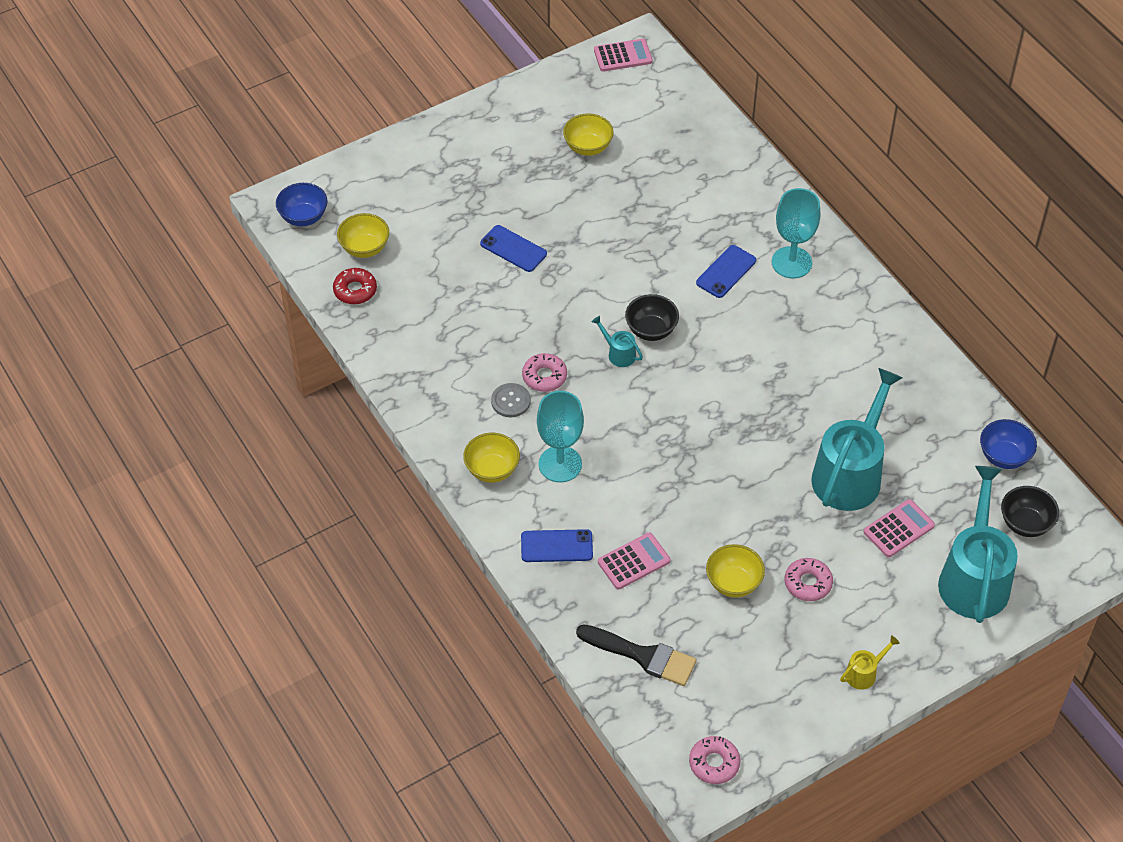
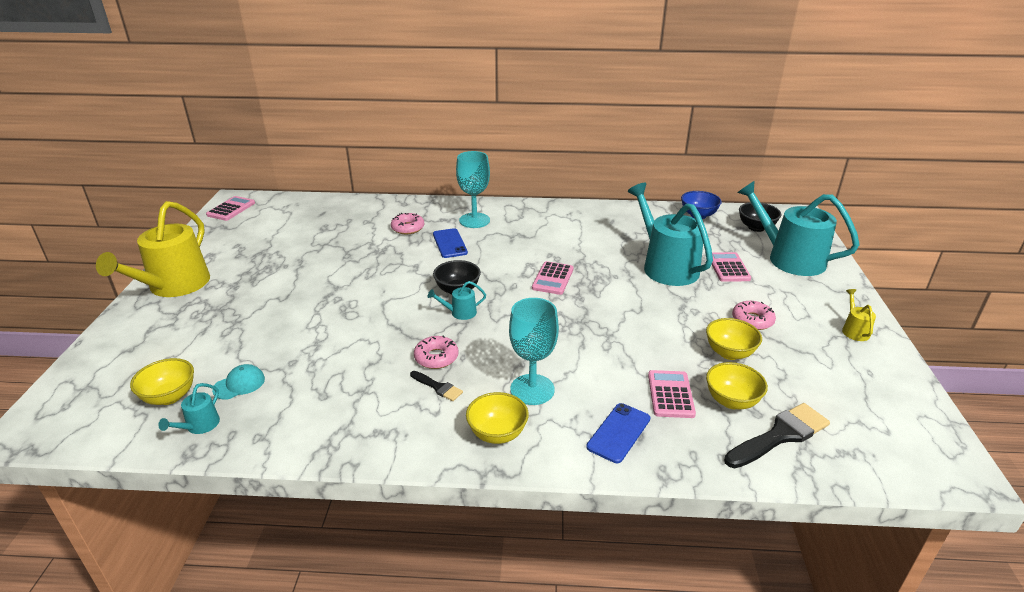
camera: 55 degrees left, 20 degrees down
(303, 217) = (74, 419): blue bowl -> none
(355, 290) = (199, 426): red donut -> turquoise watering can
(409, 277) = (239, 384): none -> turquoise cap
(477, 130) = (174, 286): none -> yellow watering can
(510, 401) = (438, 387): grey button -> black brush
(513, 249) = (300, 317): blue phone -> none
(588, 147) = (272, 249): yellow bowl -> yellow bowl (731, 401)
(714, 763) = (927, 446): pink donut -> pink donut (408, 228)
(738, 391) = (553, 279): none -> pink calculator

